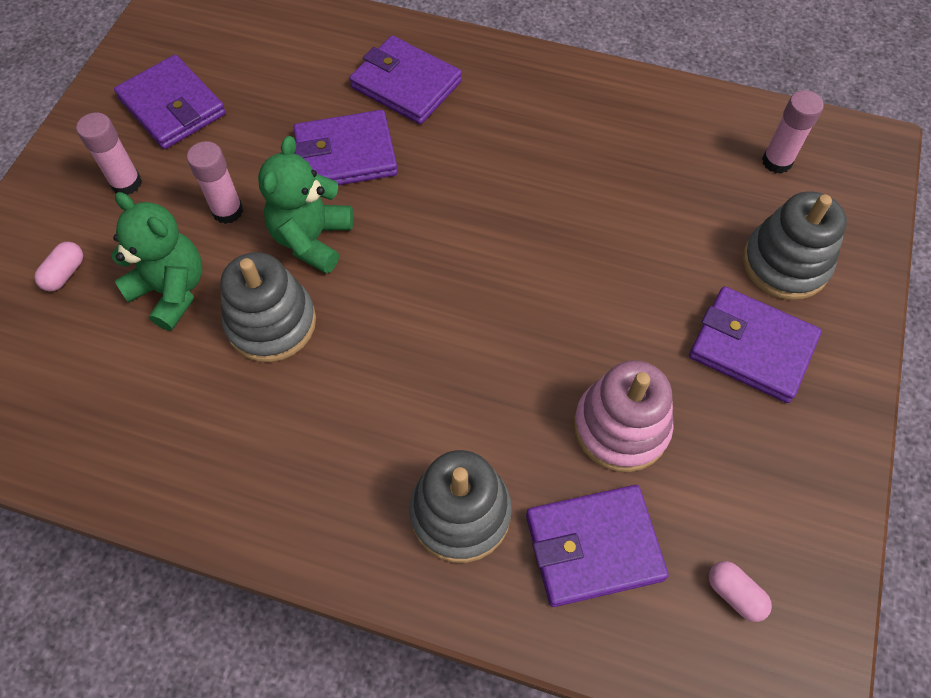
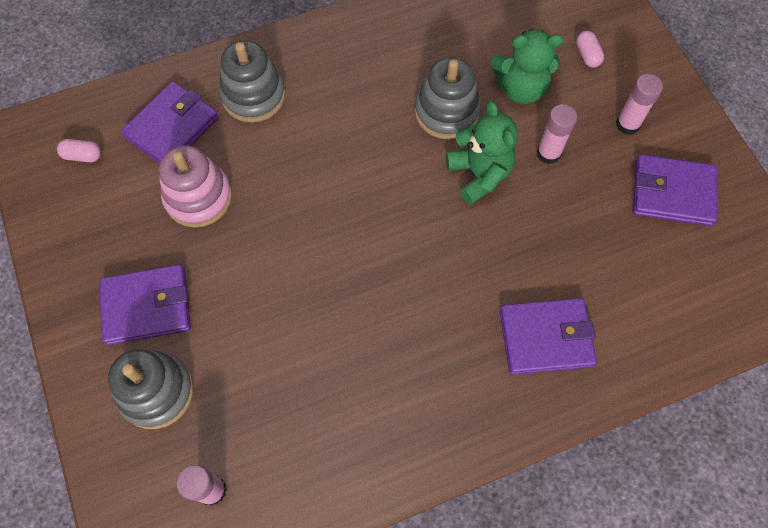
camera: 140 degrees right, 5 degrees up
(346, 155) = (523, 246): purple wallet -> none

